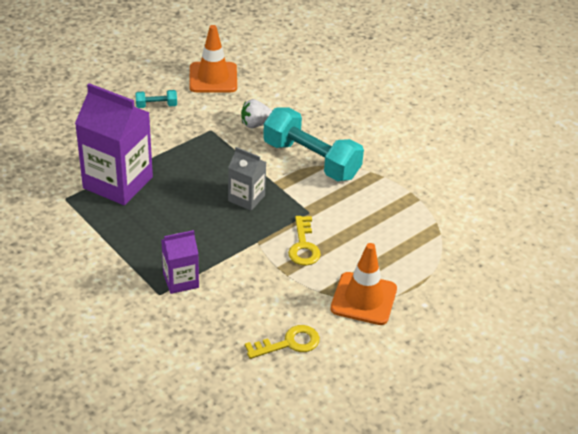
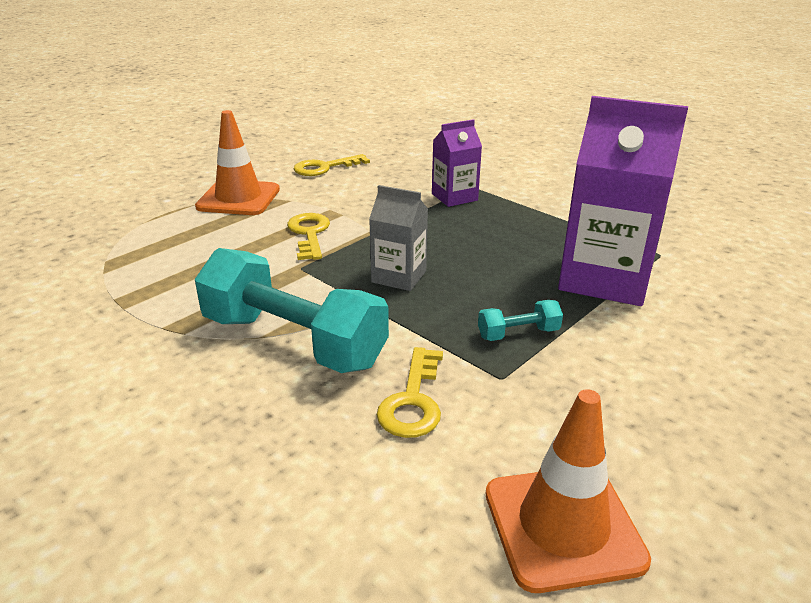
camera: 175 degrees right, 10 degrees down
(156, 105) = (647, 421): turquoise dumbbell -> turquoise dumbbell (518, 333)
(256, 124) = (413, 401): white strawberry -> yellow key

